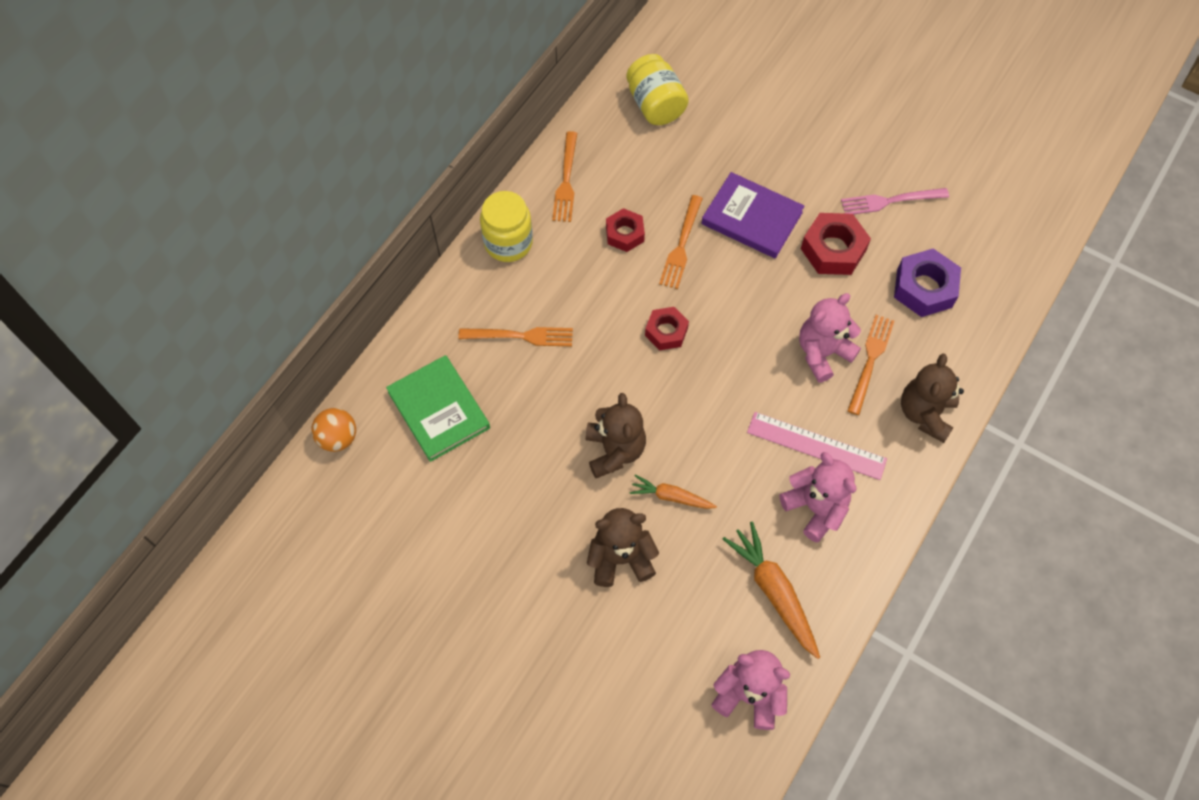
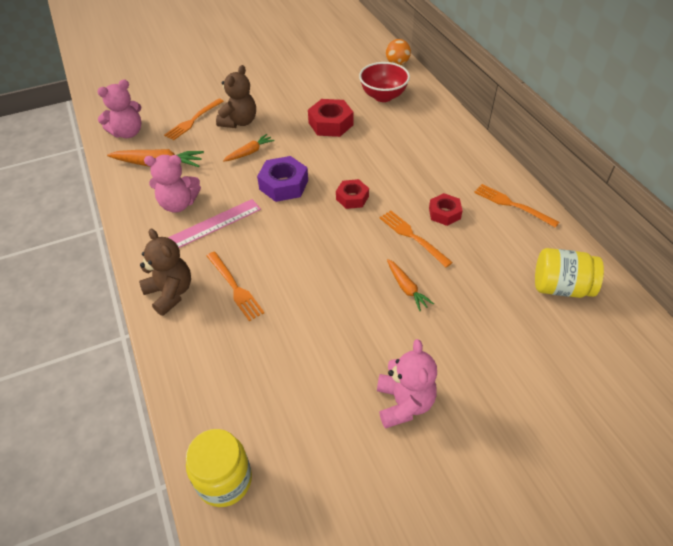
camera: 125 degrees right, 15 degrees down
(439, 410) = (383, 96): green book -> red bowl
(508, 243) = (477, 159): yellow jar -> yellow jar (224, 480)
(521, 336) = (403, 139): orange fork -> orange fork (193, 121)
(614, 451) = (297, 144): brown teddy bear -> none
(752, 218) = (406, 288): purple book -> orange carrot
(822, 353) = (265, 265): pink teddy bear -> pink teddy bear (404, 403)
(833, 249) = (339, 322): red nut -> red nut (330, 124)
(889, 201) = (353, 392): pink fork -> none
(924, 288) = (256, 360): purple nut -> purple nut (284, 185)

